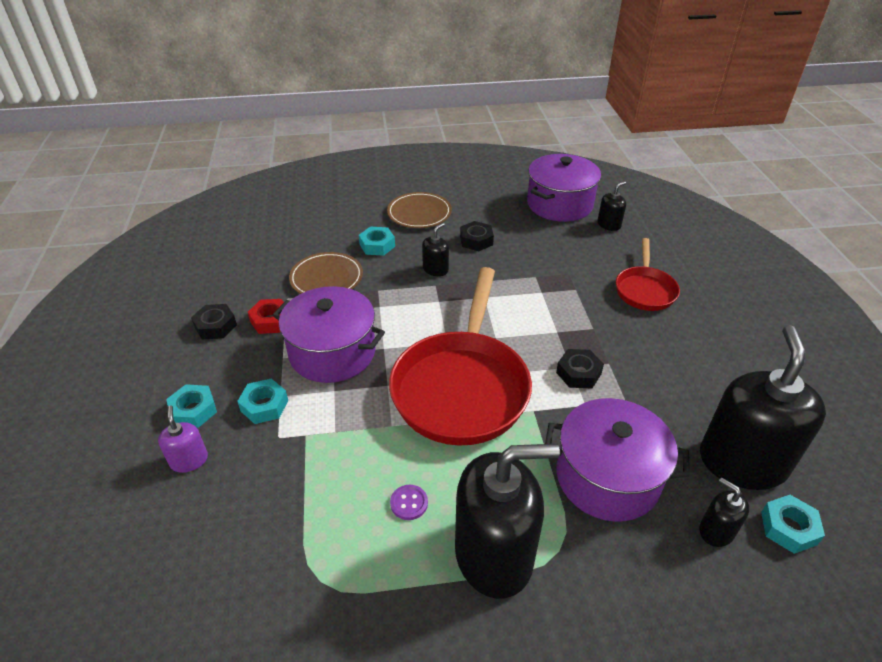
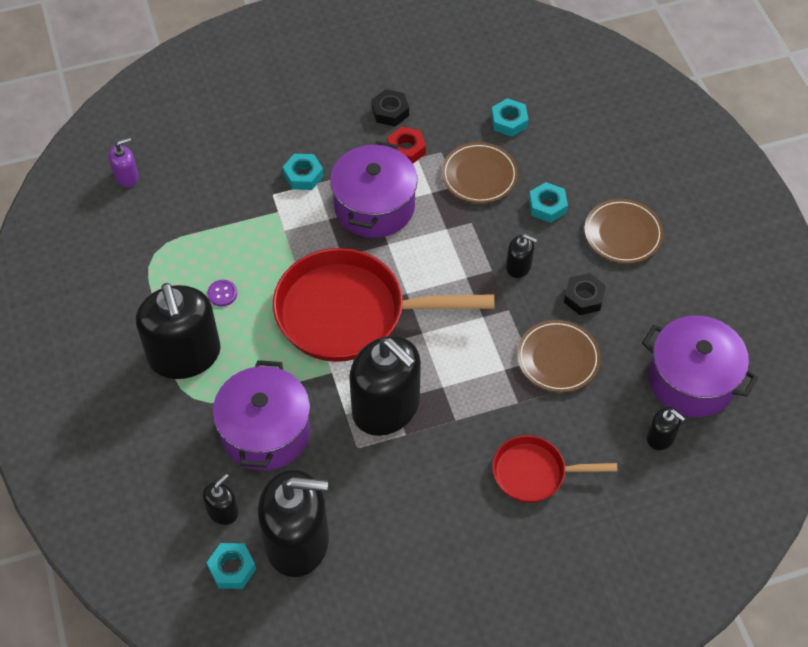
camera: 80 degrees right, 15 degrees up
(189, 460) = (242, 146): purple soap dispenser -> purple soap dispenser (126, 176)
(193, 410) = (290, 131): turquoise nut -> turquoise nut (509, 121)
(533, 262) = (558, 358): none -> brown plate
(578, 373) = (386, 407): black nut -> black soap dispenser

